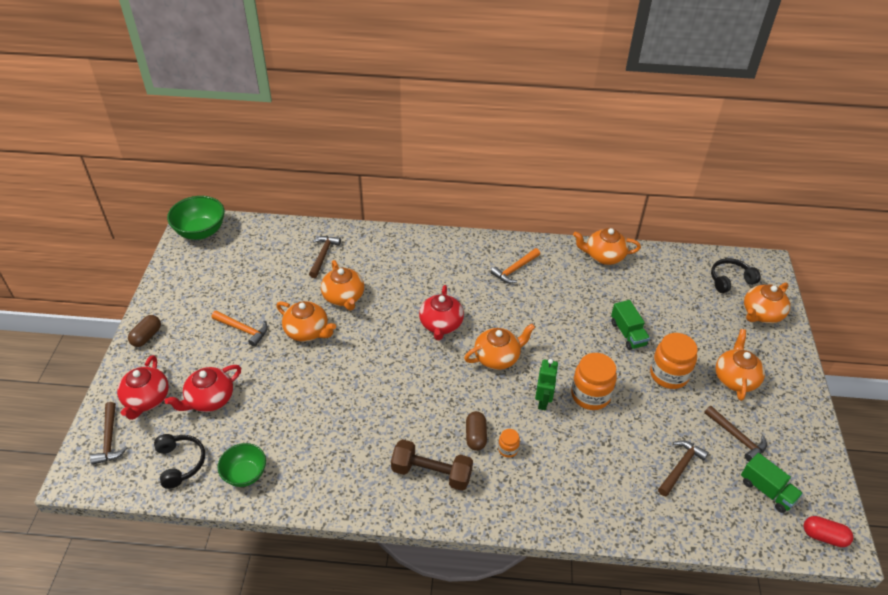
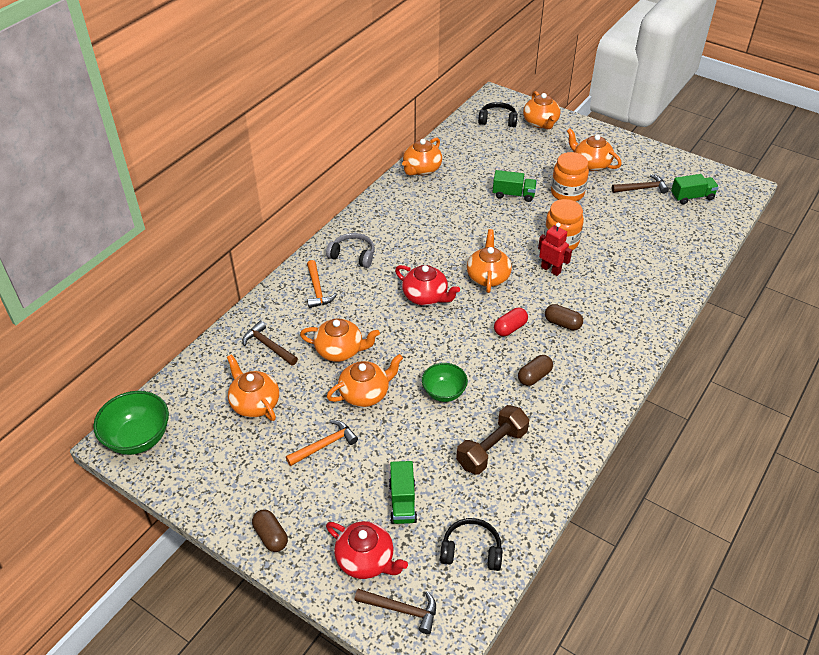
camera: 60 degrees left, 0 degrees up
(209, 399) = (402, 502): red teapot -> green truck
(245, 474) = (514, 499): green bowl -> green bowl (444, 392)
(262, 274) = (254, 403): none -> orange teapot
(393, 438) = (534, 376): none -> brown capsule
(431, 473) = (584, 365): brown dumbbell -> brown dumbbell (492, 449)
(456, 259) = (353, 255): none -> grey headphones
(508, 449) = (586, 310): orange jar -> none
(515, 269) = (395, 225): orange hammer -> orange hammer (317, 290)
(543, 401) = (550, 269): green robot -> red robot
(680, 467) = (652, 227): brown hammer -> none
(730, 280) = (497, 120): black headphones -> black headphones turned 90 degrees clockwise
(824, 536) = (738, 191): red capsule -> red capsule (510, 328)

